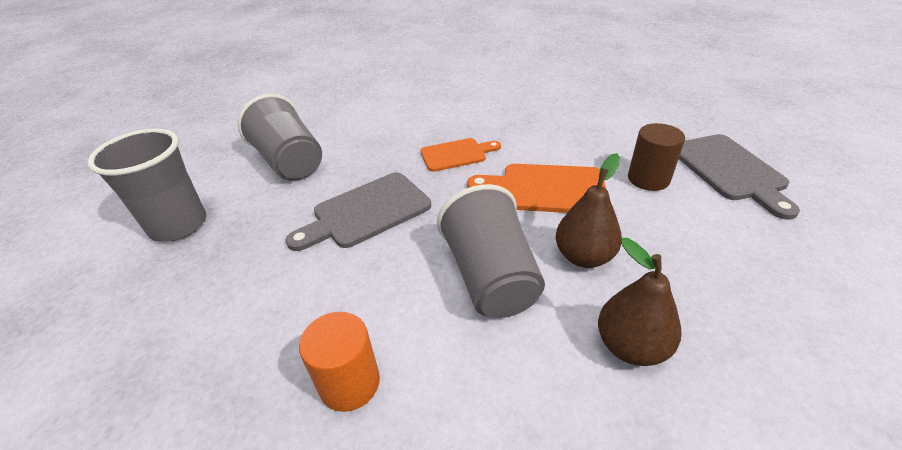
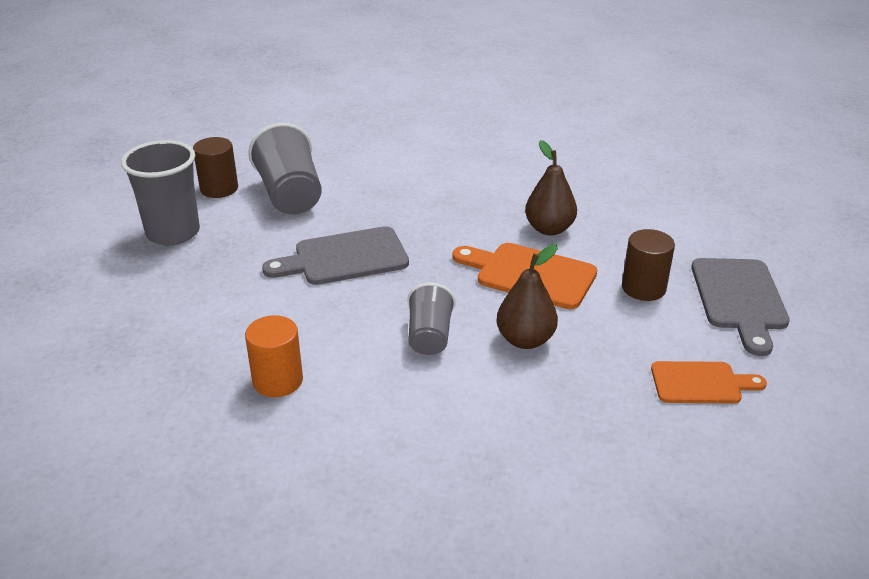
camera: 15 degrees right, 5 degrees down
(218, 170) = (219, 189): none -> brown cylinder
(456, 154) = (460, 222): orange cutting board -> orange cutting board (701, 383)
(490, 277) = (429, 336): grey cup -> grey cup, size x0.61
(631, 346) = (517, 412): brown pear -> brown pear (549, 229)

